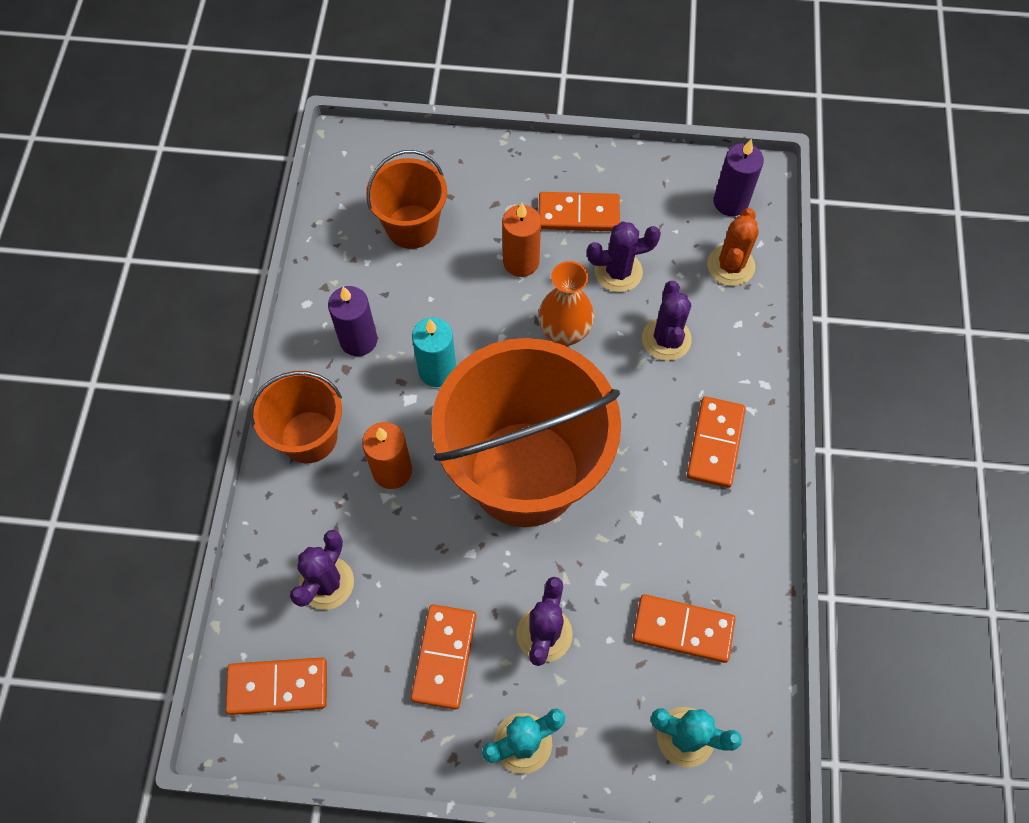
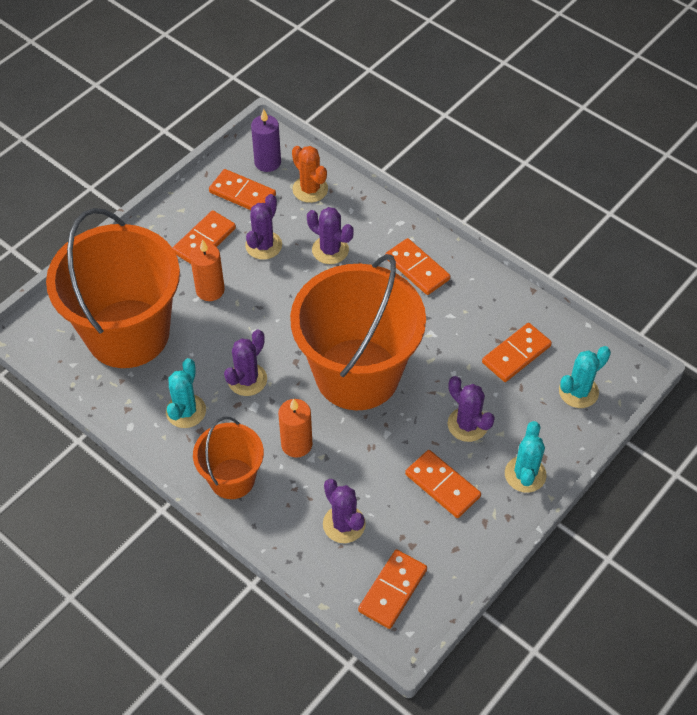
camera: 55 degrees left, 10 degrees down
(358, 340) = (186, 411): purple candle -> turquoise cactus
(412, 226) = (128, 333): orange bucket -> orange bucket, size x1.96
(437, 370) = (247, 379): turquoise candle -> purple cactus
(564, 333) = (280, 297): orange vase -> none
(668, 207) = (242, 194): none -> orange domino

